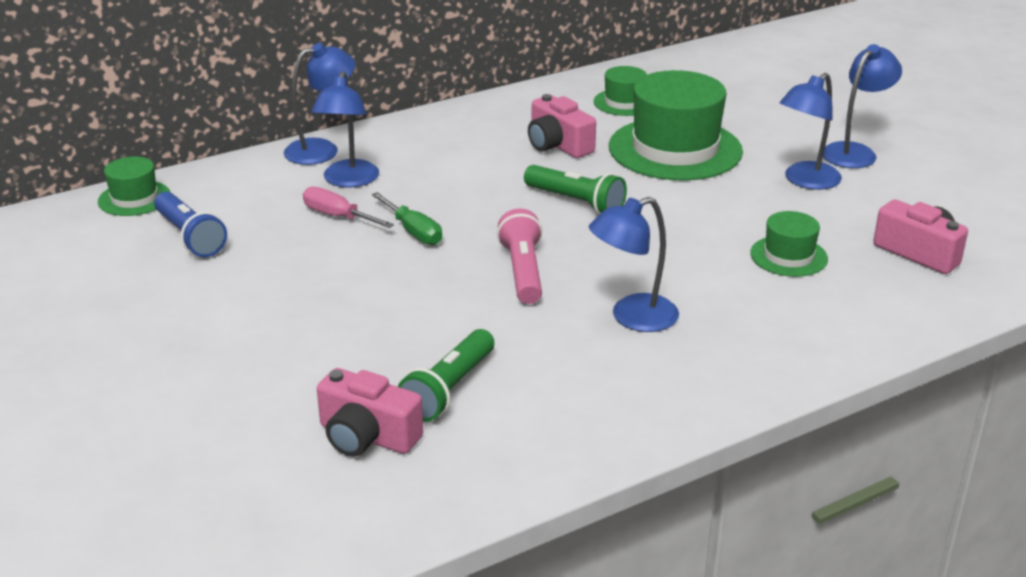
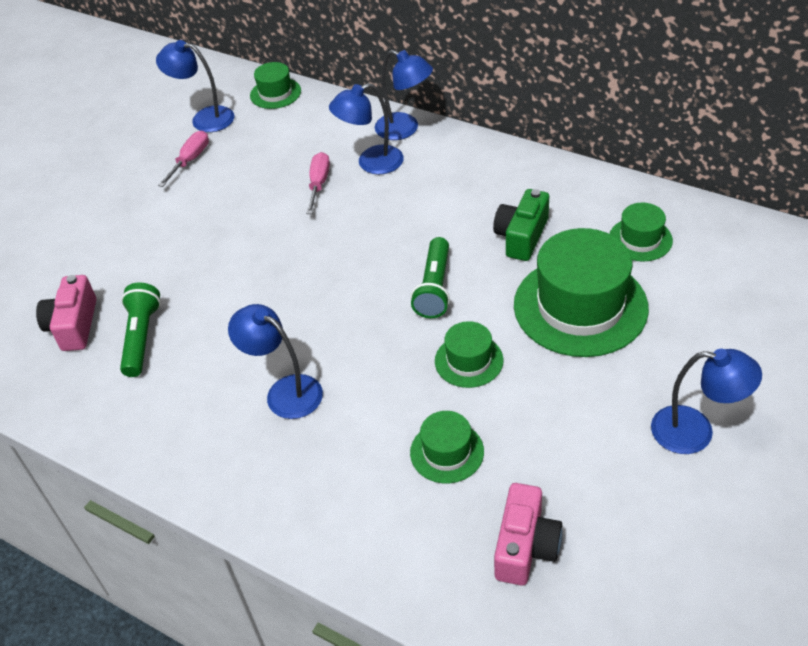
camera: 65 degrees right, 15 degrees up
(169, 282) = (190, 160): none -> pink screwdriver
(190, 237) = (246, 139): blue flashlight -> none
(413, 231) = (325, 227): green screwdriver -> none
(449, 389) = (141, 338): green flashlight -> green flashlight turned 90 degrees clockwise
(523, 272) = (309, 305): pink flashlight -> none
(558, 145) = (521, 236): pink camera -> green camera
(688, 214) = (469, 361): none -> green hat
(805, 181) = (598, 415): blue lamp -> blue lamp (204, 118)

